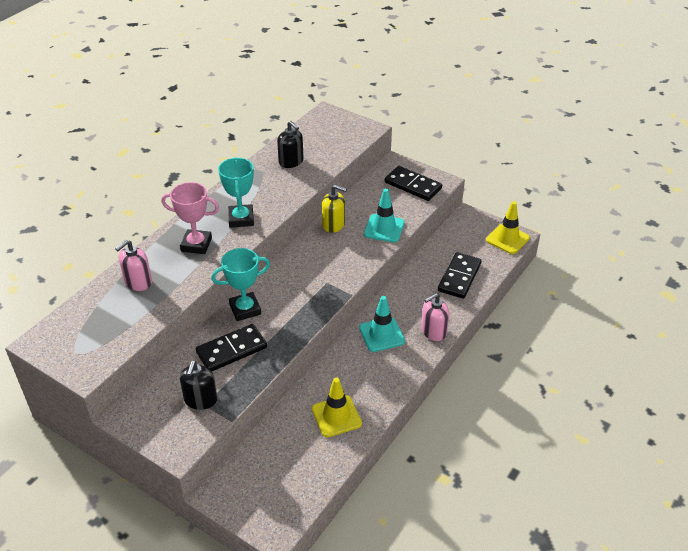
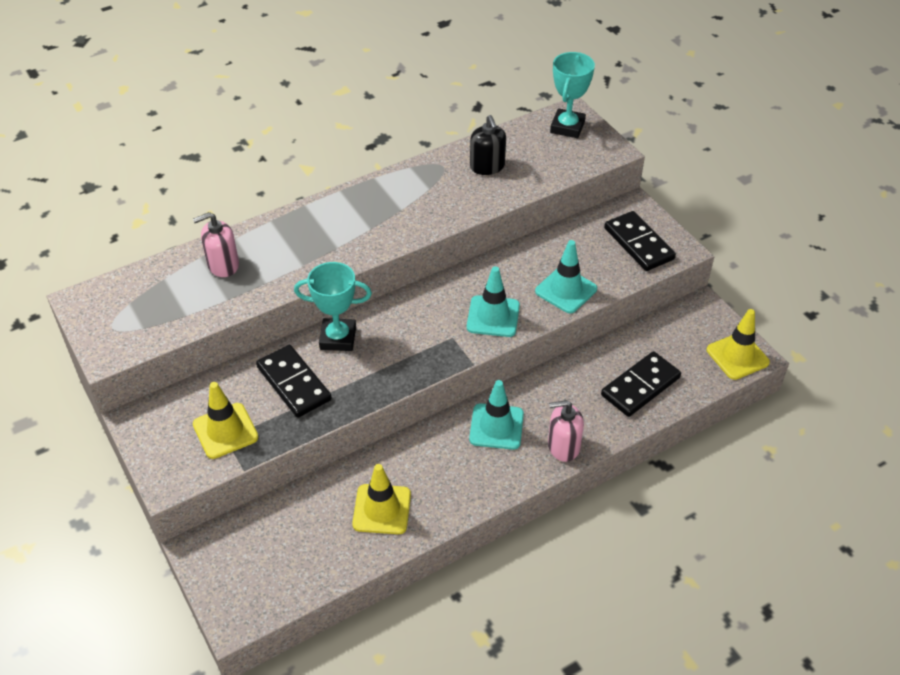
camera: 25 degrees right, 5 degrees up
(196, 245) = (313, 240): pink trophy -> none
(200, 400) = (225, 431): black soap dispenser -> yellow traffic cone
(231, 350) = (293, 383): black domino -> black domino turned 60 degrees clockwise
(241, 219) = (383, 223): turquoise trophy -> turquoise trophy (567, 127)
(333, 224) = (506, 264): yellow soap dispenser -> none
(346, 260) = (493, 316): none -> turquoise traffic cone

